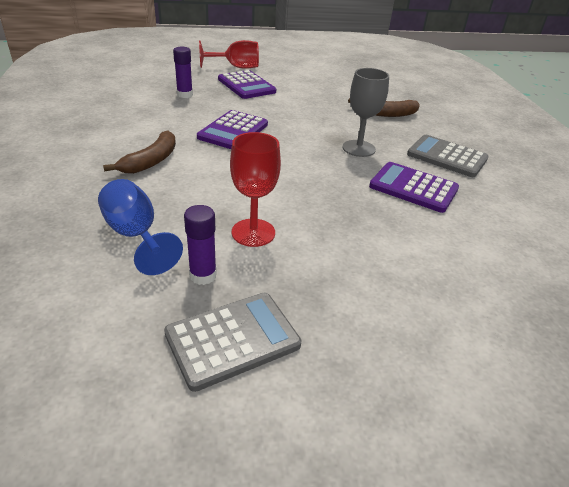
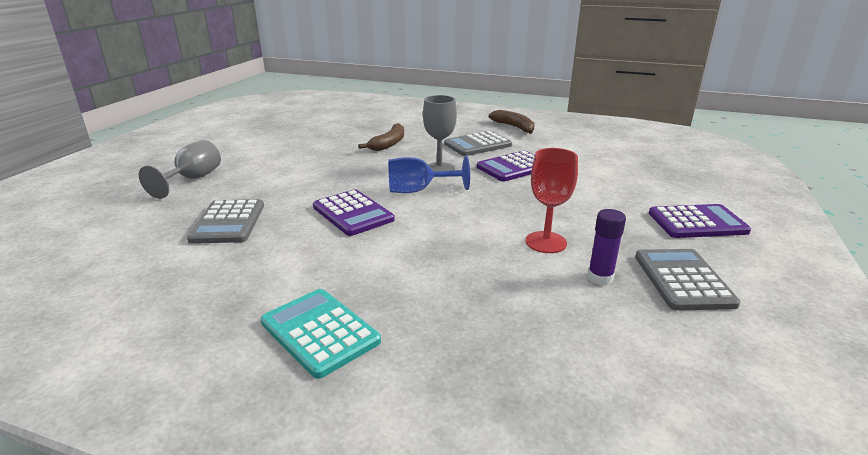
camera: 60 degrees left, 10 degrees down
(66, 159) = (320, 332): none -> turquoise calculator
(136, 235) = (524, 303): blue goblet -> blue goblet (418, 190)
(151, 161) = (377, 271): brown banana -> brown banana (514, 127)
(185, 95) = (228, 222): purple glue stick -> grey calculator
(236, 67) = (193, 179): red goblet -> grey goblet
(246, 85) = (251, 184): purple calculator -> purple calculator (697, 222)

